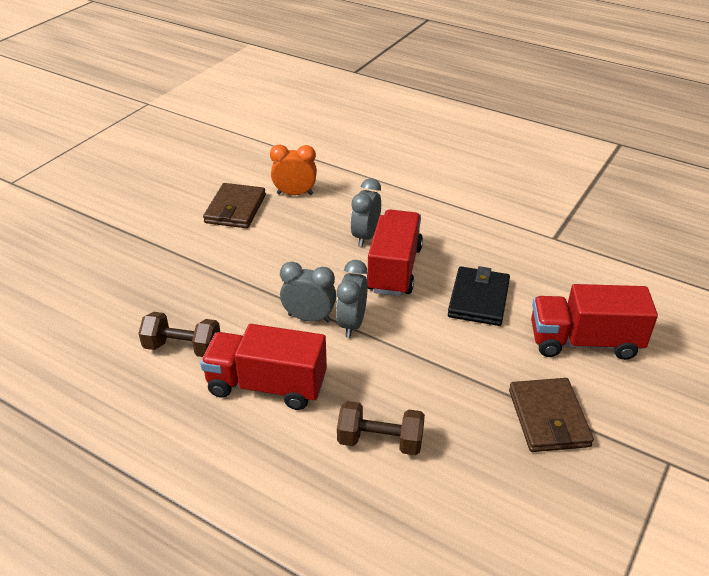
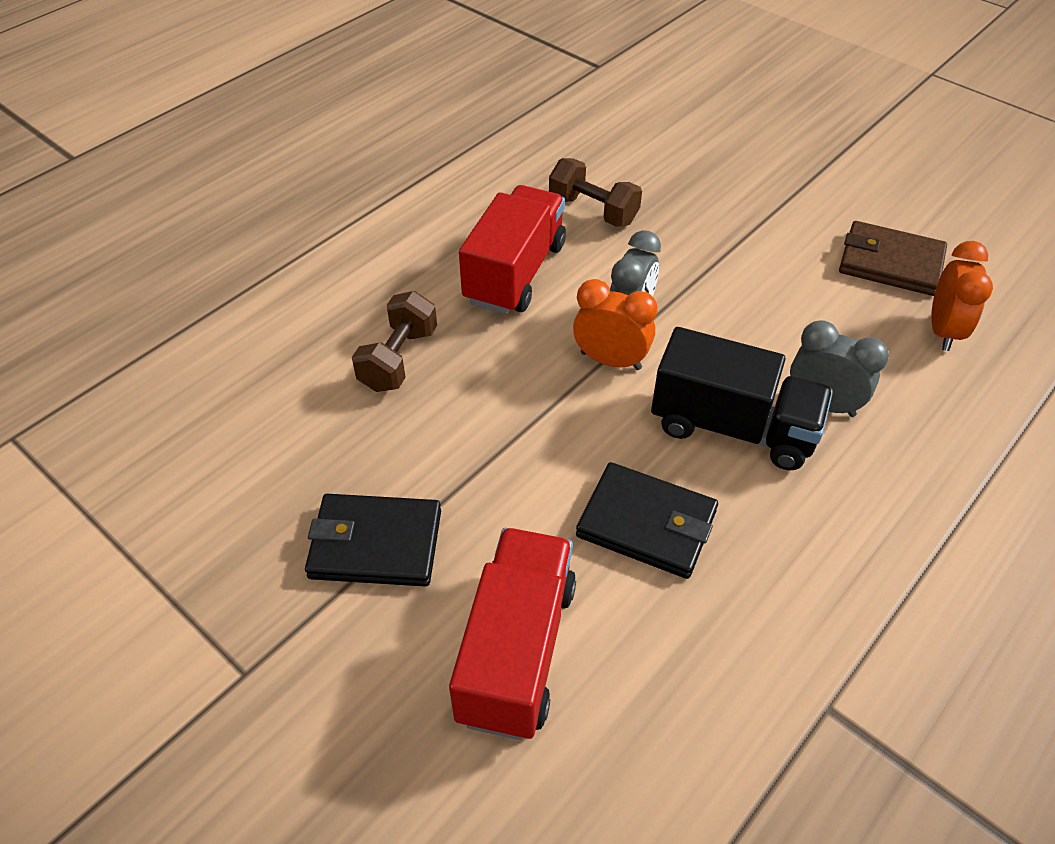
camera: 100 degrees right, 10 degrees up
(183, 348) = (593, 210): brown dumbbell -> brown dumbbell turned 75 degrees counterclockwise
(352, 324) = (611, 360): grey clock -> orange clock
(394, 269) = (733, 427): red truck -> black truck
(548, 418) = (375, 544): brown wallet -> black wallet

